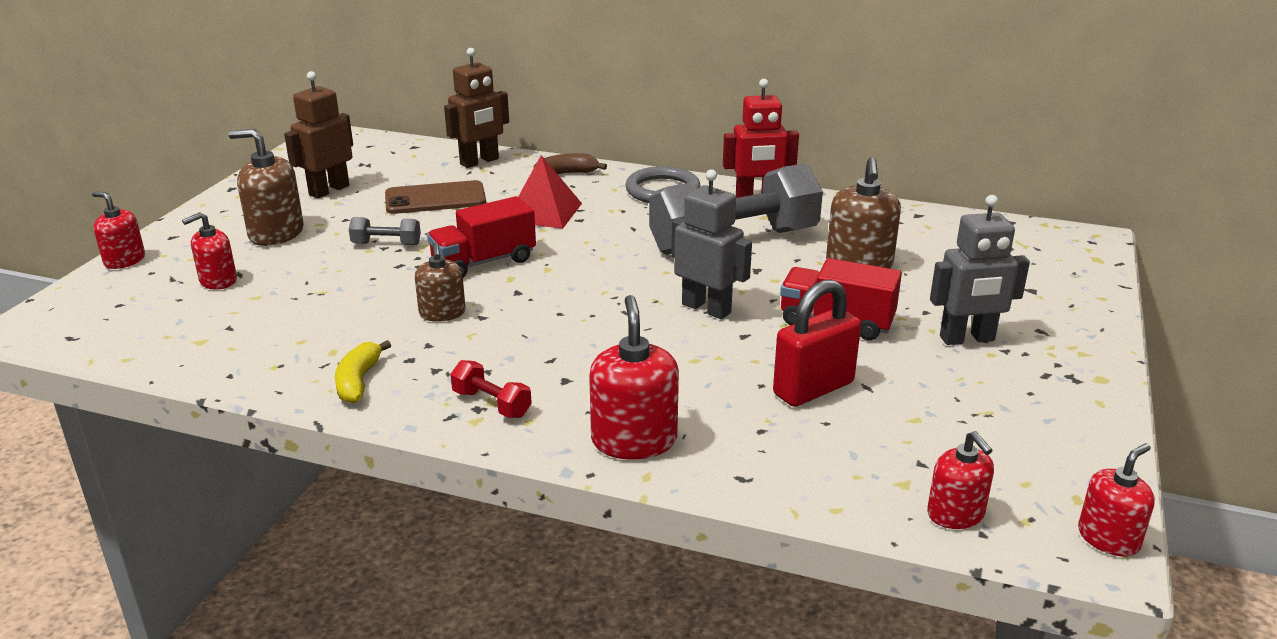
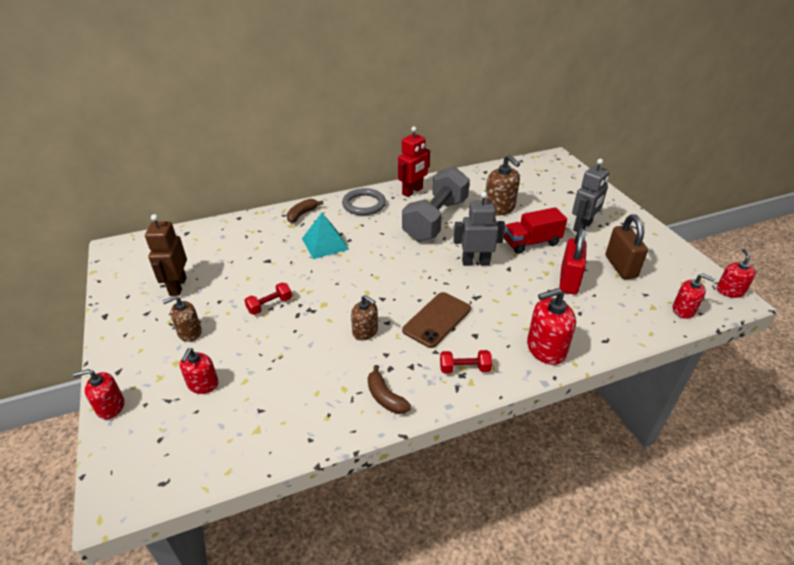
camera: 40 degrees left, 10 degrees up
(276, 233) = (189, 332): brown soap dispenser -> brown soap dispenser, size x0.64
(359, 381) = (385, 397): yellow banana -> brown banana
(386, 244) = (270, 305): grey dumbbell -> red dumbbell
(435, 199) = (253, 262): brown phone -> brown phone (437, 319)
(479, 162) = (242, 227): brown robot -> none
(484, 262) = (340, 289): red truck -> none
(544, 212) = (325, 243): red pyramid -> turquoise pyramid
(634, 440) = (546, 349): red soap dispenser -> red soap dispenser turned 60 degrees counterclockwise
(941, 412) = (620, 267): none -> brown padlock

